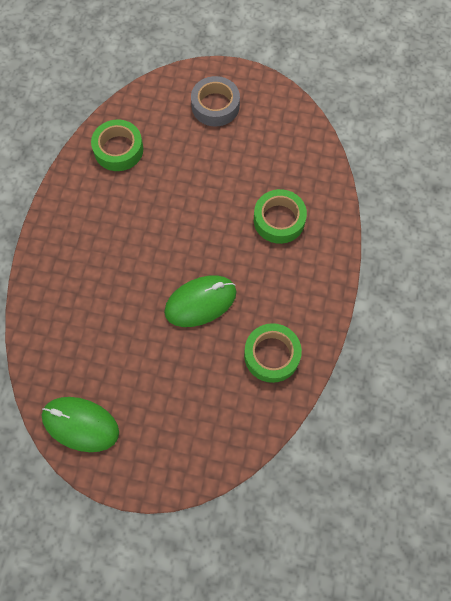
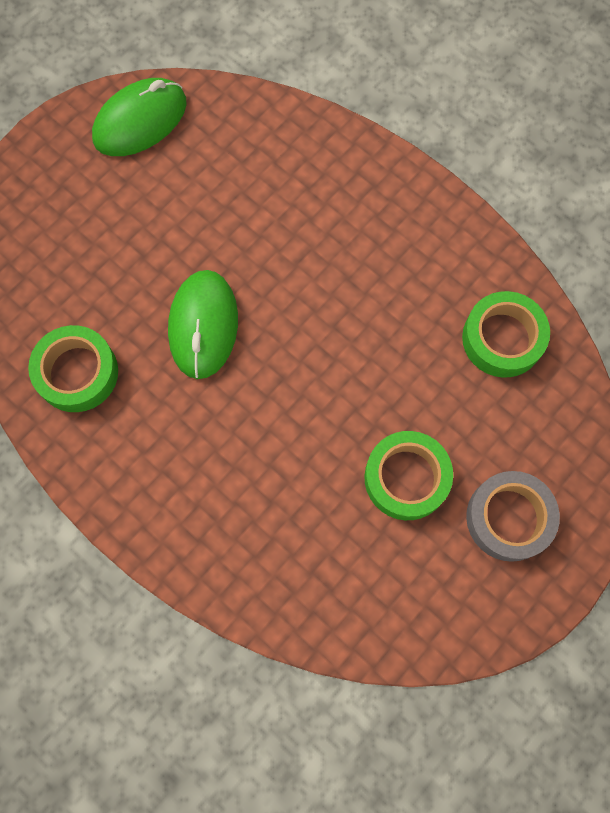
camera: 120 degrees right, 5 degrees up
(279, 220) = (259, 497): green tape -> green tape (406, 478)

